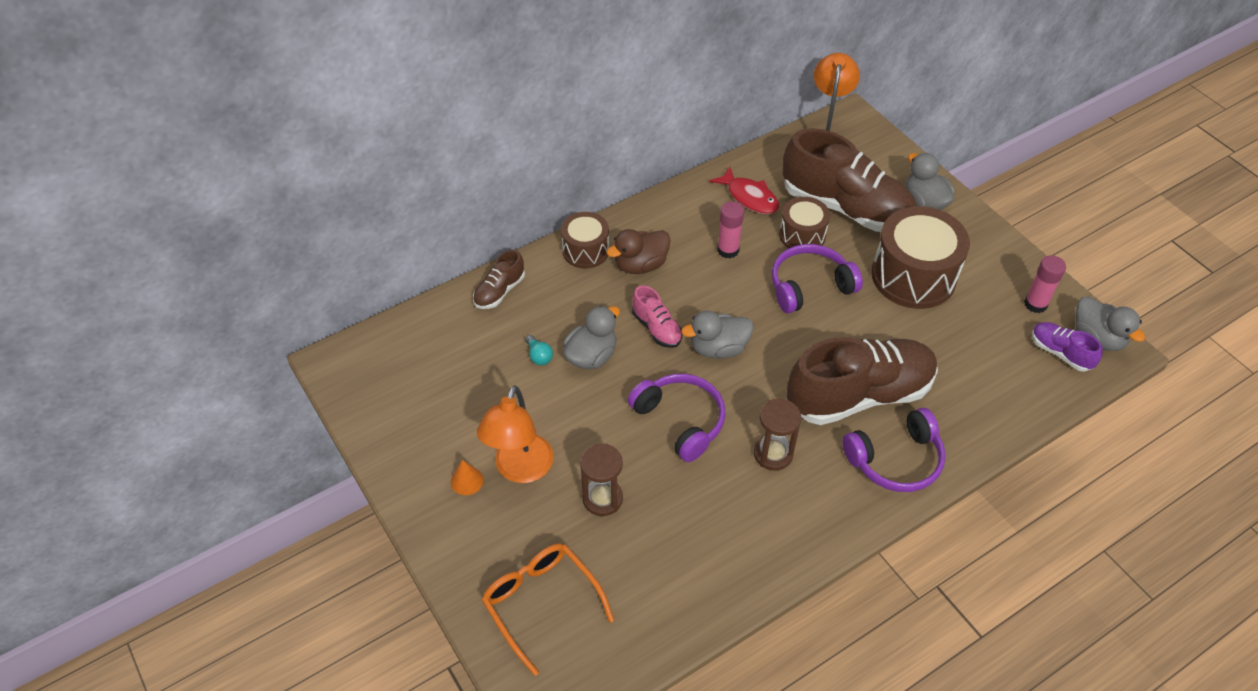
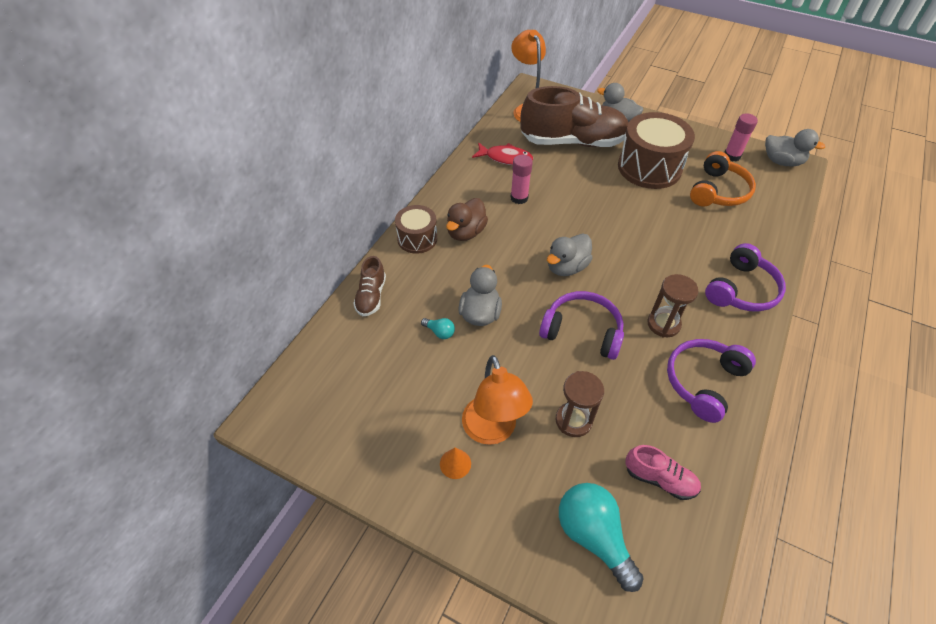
camera: 30 degrees left, 0 degrees up
(540, 602) = (593, 536): orange glasses -> turquoise light bulb
(656, 328) = (512, 272): pink shoe -> pink shoe (659, 479)
(802, 235) = (560, 169): brown drum -> none
(809, 286) = (591, 200): purple headphones -> purple headphones (703, 382)
(859, 395) = (682, 257): brown shoe -> none
(975, 340) = (718, 191): none -> orange headphones
(1060, 353) = (771, 179): purple shoe -> none

